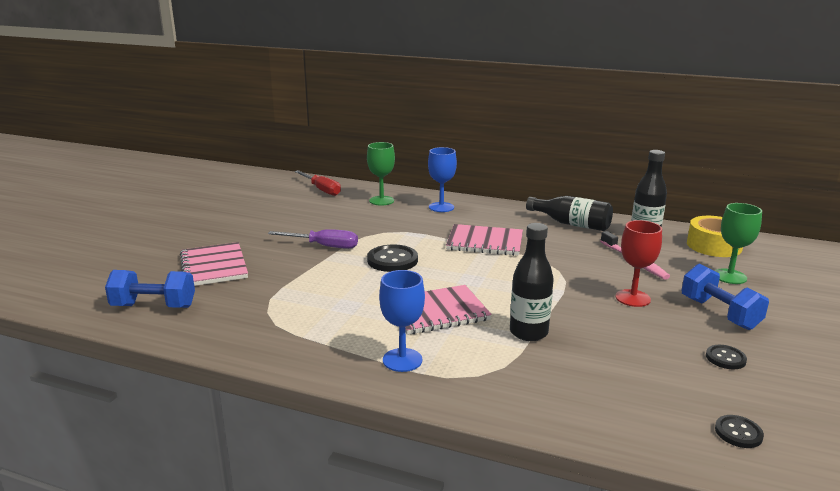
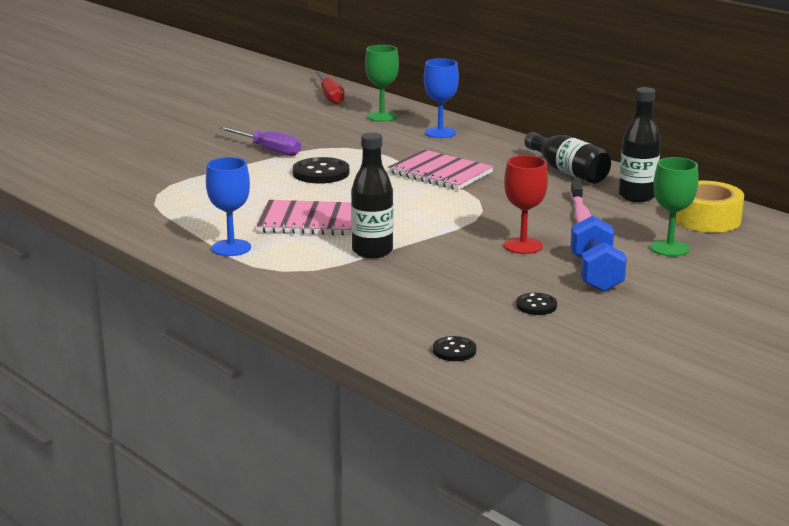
camera: 25 degrees right, 0 degrees up
(154, 306) = (68, 173): blue dumbbell -> none
(214, 266) = (147, 150): pink notebook -> none

